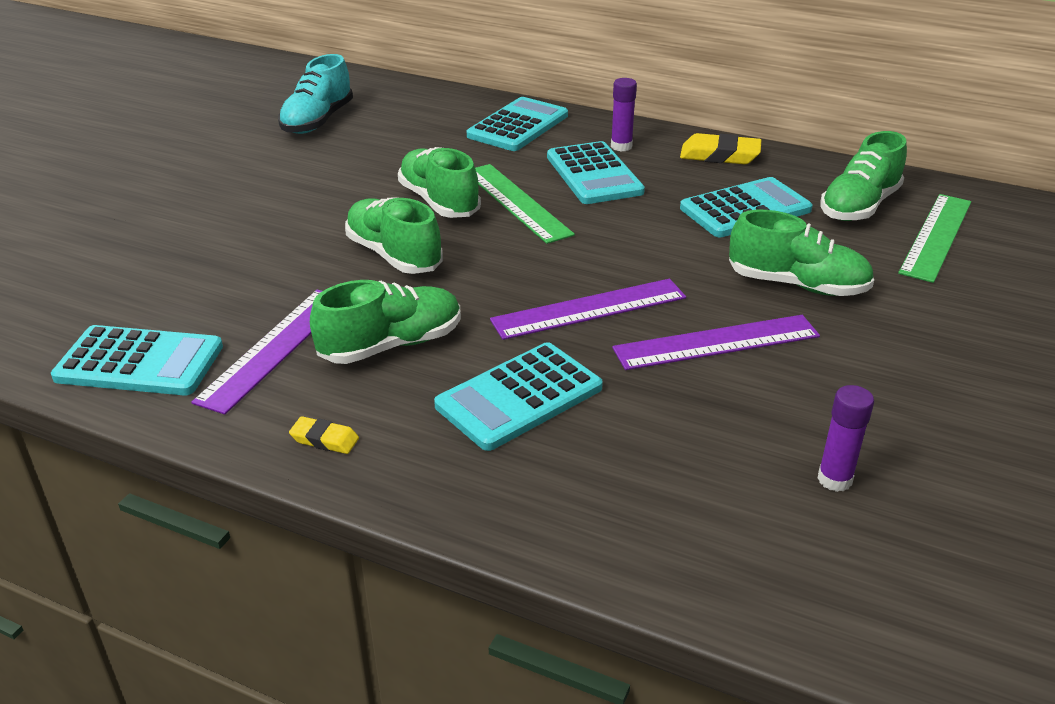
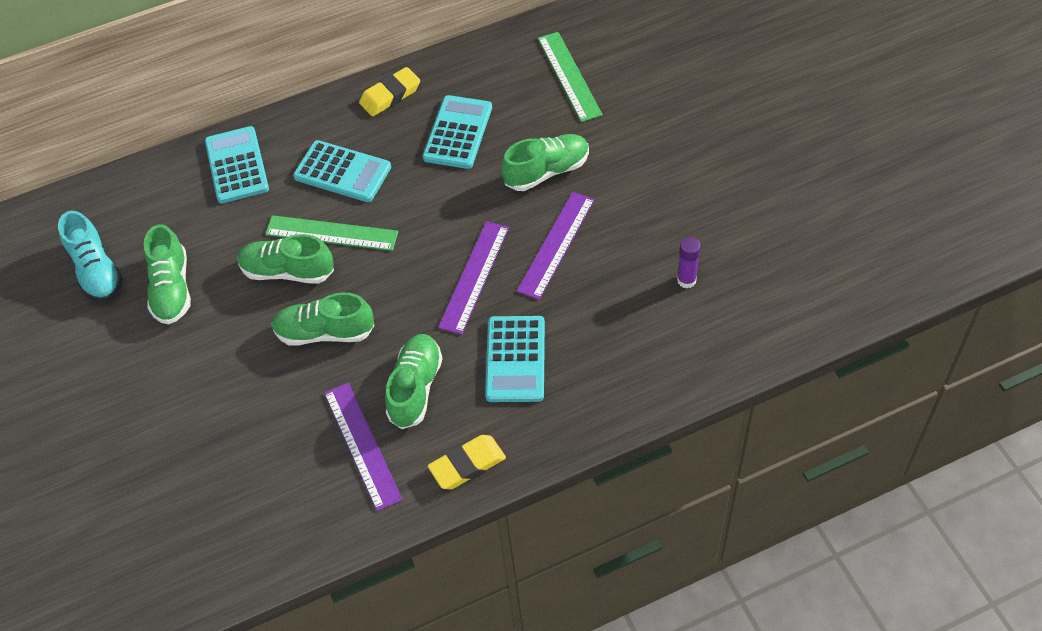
camera: 45 degrees left, 20 degrees up
(140, 362) = (309, 519): turquoise calculator -> none
(324, 439) = (467, 465): yellow eraser -> yellow eraser, size x1.80
(621, 146) = (325, 133): purple glue stick -> none
(859, 206) = (509, 81): green shoe -> green shoe (172, 289)

